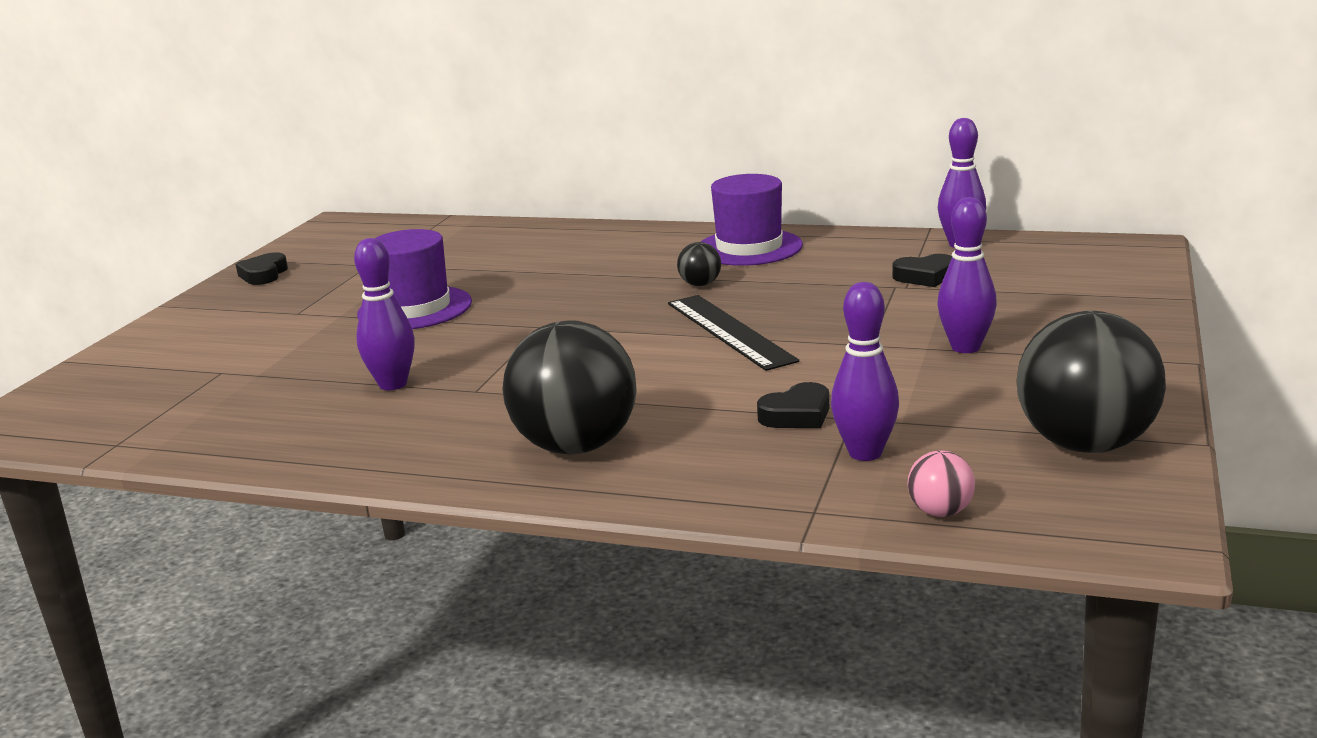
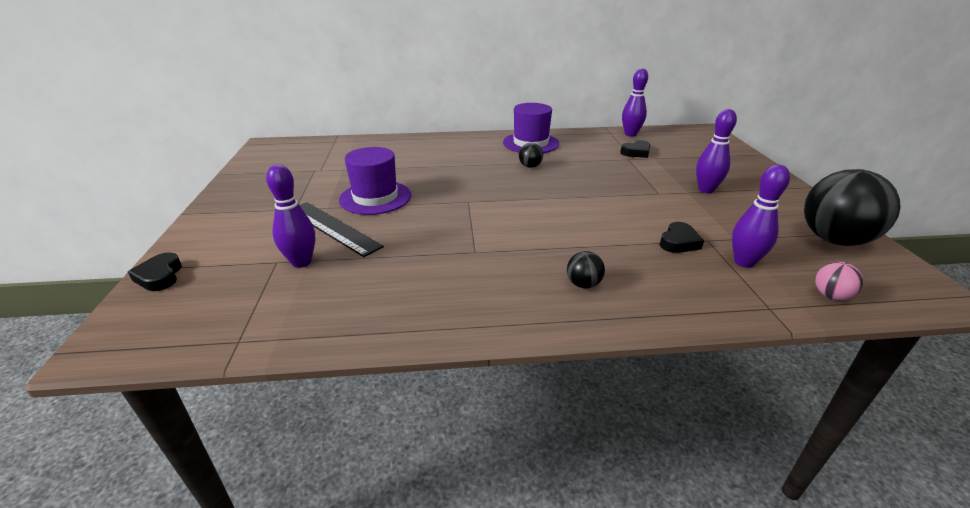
camera: 25 degrees left, 10 degrees up
(263, 275) = (245, 183): black heart -> black heart (160, 276)
(393, 384) = (415, 255): purple bowling pin -> purple bowling pin (301, 262)
(576, 446) = (583, 284): black ball -> black ball, size x0.44
(729, 331) = (579, 193): black ruler -> black ruler (332, 228)

